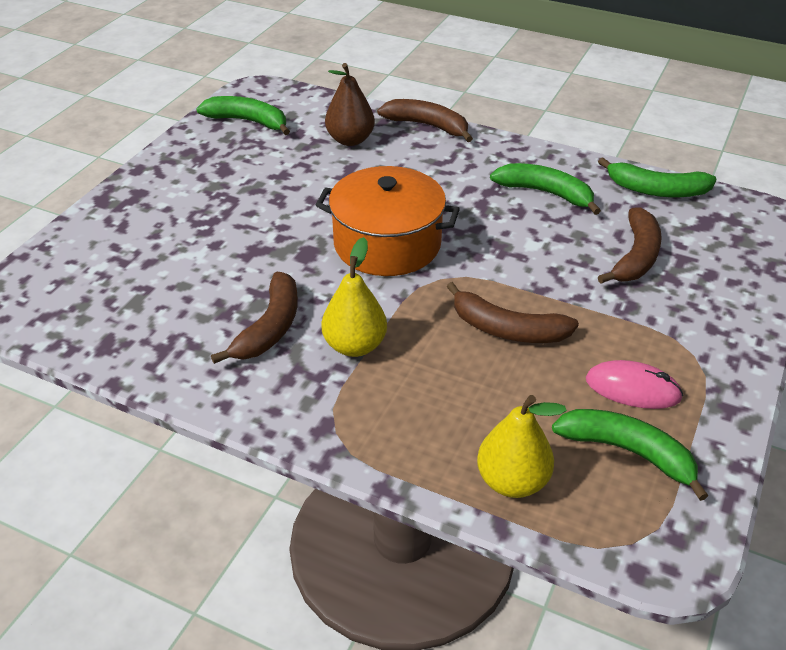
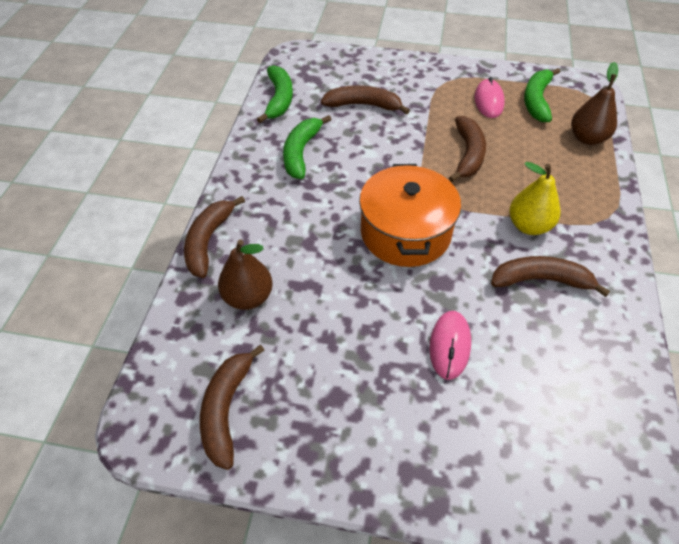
camera: 105 degrees left, 10 degrees up
(231, 240) = (449, 345): none -> pink mouse
(248, 121) = (226, 409): green banana -> brown banana
(512, 481) = (587, 138): yellow pear -> brown pear

